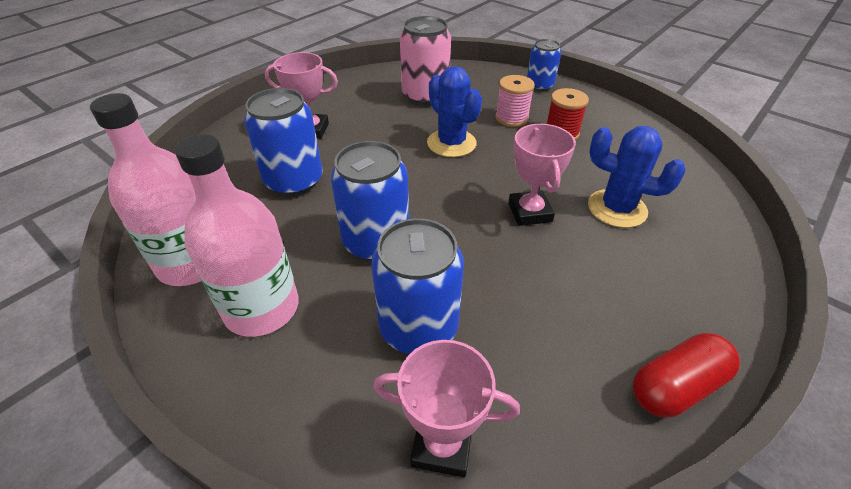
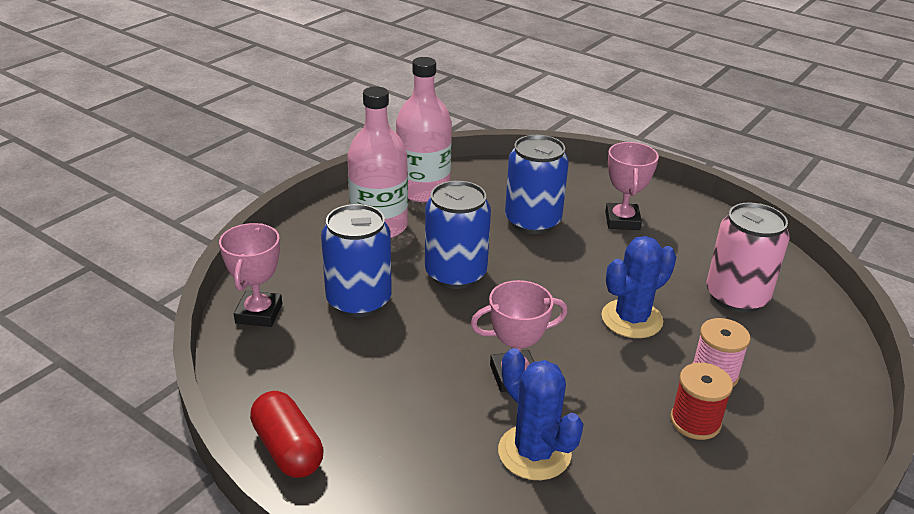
camera: 85 degrees right, 10 degrees down
(539, 85) = (830, 412): blue can -> none
(617, 208) = (534, 452): blue cactus -> blue cactus turned 60 degrees counterclockwise

